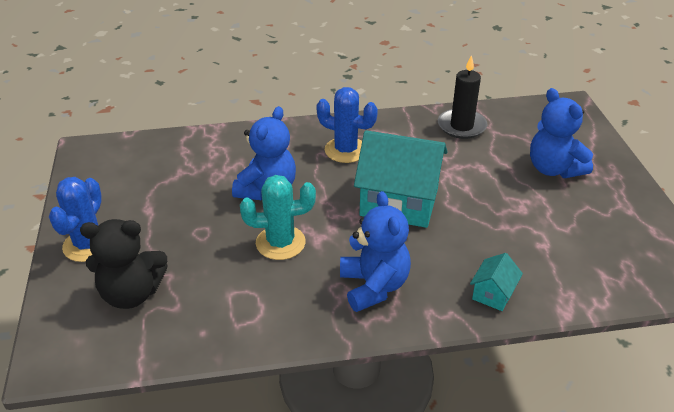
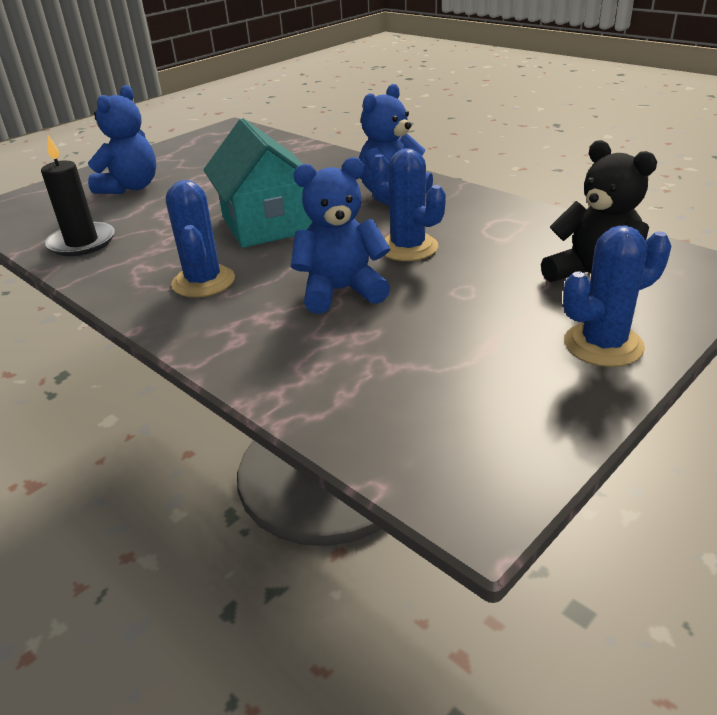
camera: 125 degrees left, 5 degrees down
(280, 243) = (408, 247): turquoise cactus -> blue cactus
(493, 294) = (333, 164): turquoise house -> none

